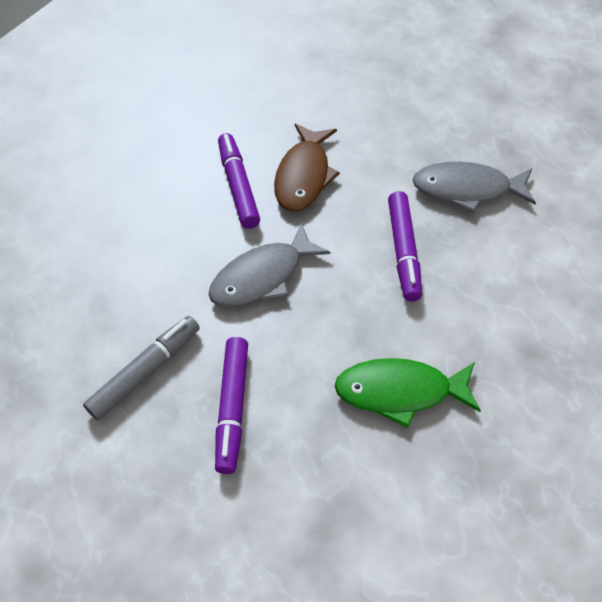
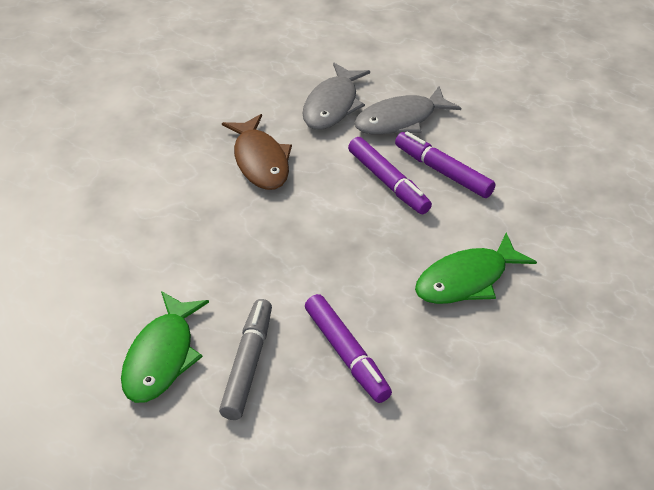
camera: 35 degrees left, 10 degrees down
(86, 327) = (162, 357): none -> green fish
(238, 187) = (209, 191): purple marker -> purple marker (443, 172)
(262, 277) = (289, 249): grey fish -> grey fish (332, 105)

